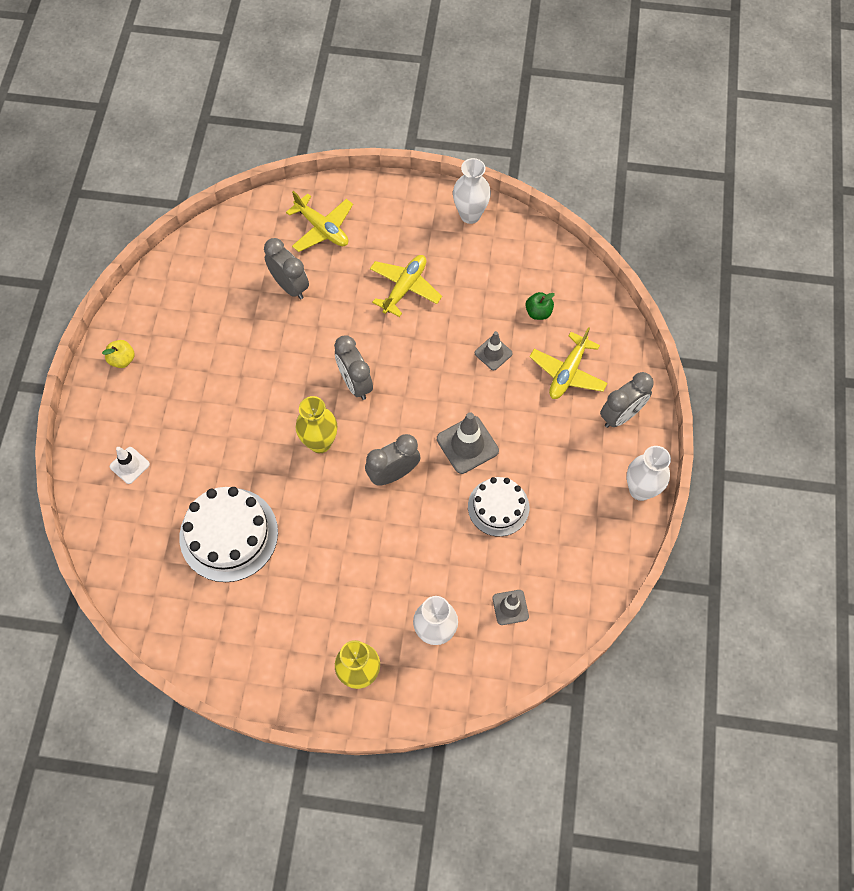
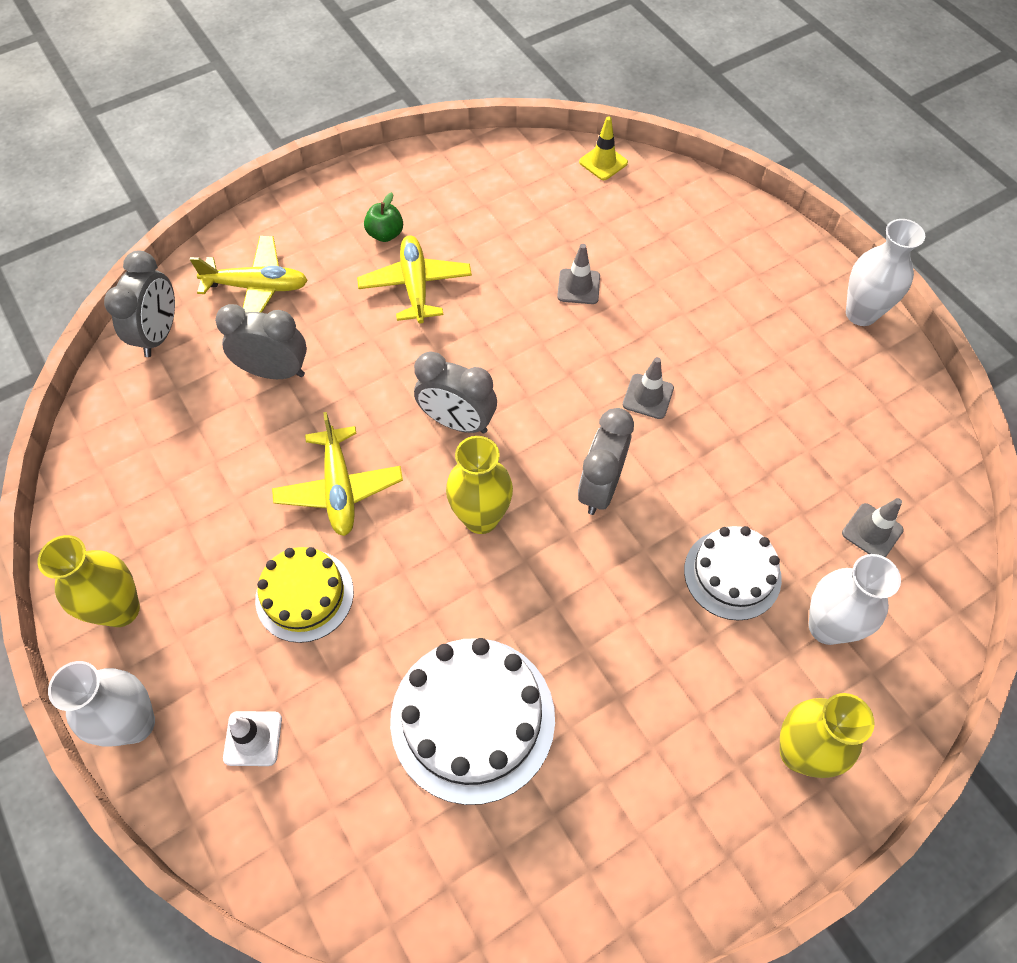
camera: 40 degrees left, 5 degrees down
(122, 359) = (121, 609): yellow apple -> yellow vase
(206, 416) = (304, 595): none -> yellow cake
(467, 445) = (648, 396): grey traffic cone -> grey traffic cone, size x0.62
(470, 215) = (416, 172): white vase -> white vase (135, 723)
(498, 507) = (747, 436): white cake -> white cake (732, 574)
(538, 312) = (583, 218): green apple -> green apple (385, 234)
(568, 372) = (672, 253): yellow plane -> yellow plane (339, 488)
(586, 284) = (603, 162): none -> yellow traffic cone
(621, 415) = (766, 258): grey clock -> grey clock (159, 334)

